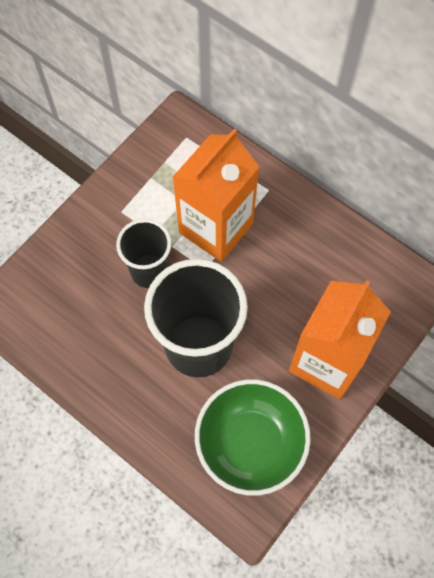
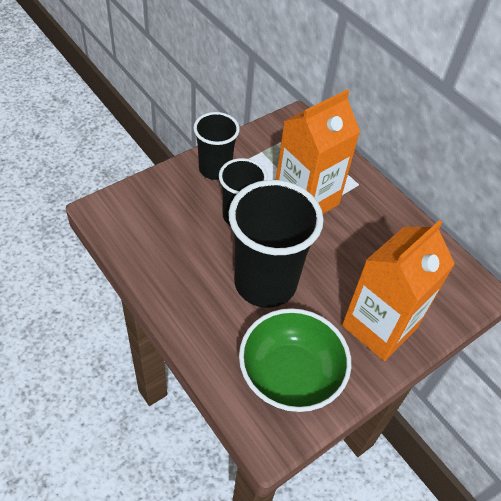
camera: 10 degrees right, 15 degrees down
(105, 217) = (215, 169): none -> black cup

